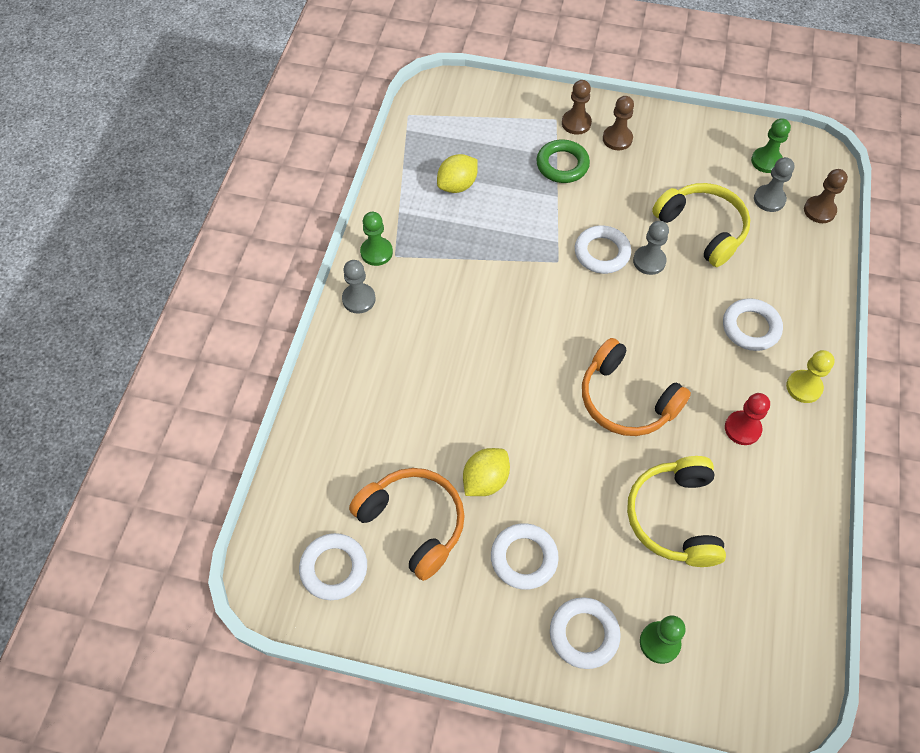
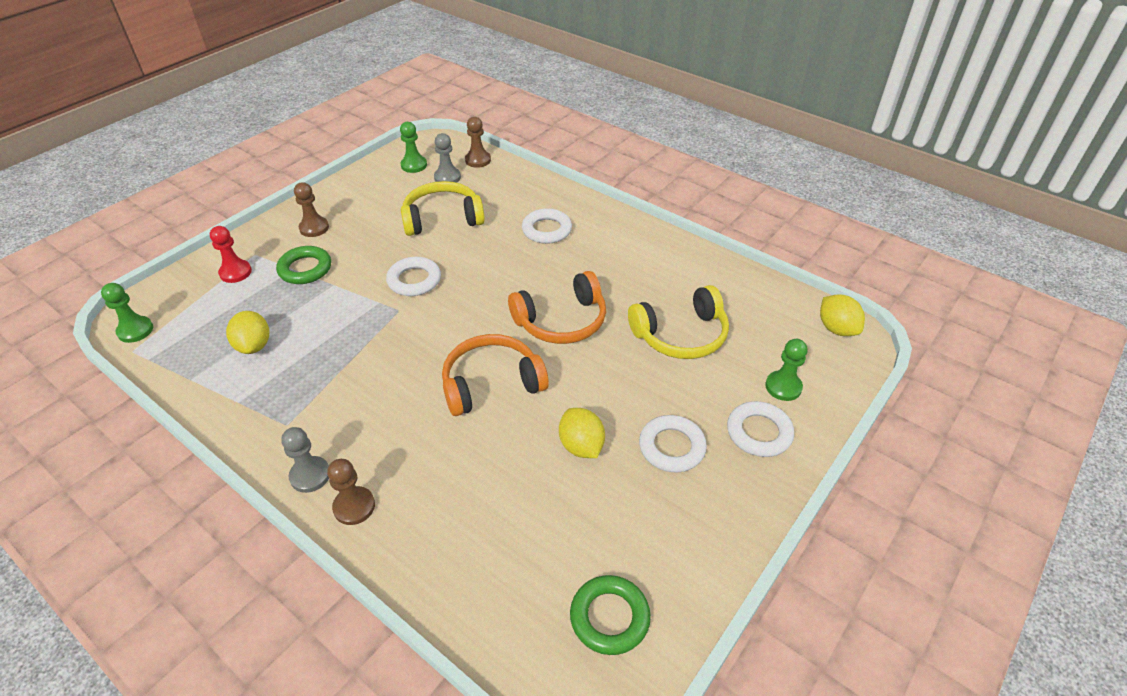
camera: 65 degrees left, 15 degrees down
(334, 568) = (609, 617): white ring -> green ring
(376, 252) = (268, 439): green pawn -> green pawn (135, 330)
(413, 523) = (595, 522): orange headphones -> orange headphones (491, 383)
(576, 123) = (272, 244): brown pawn -> brown pawn (354, 507)
(649, 261) = (446, 257): grey pawn -> none
(674, 517) = (681, 335): yellow headphones -> yellow headphones turned 45 degrees counterclockwise
(742, 428) = (627, 268): red pawn -> red pawn (235, 272)
(786, 681) = (836, 329): none -> yellow lemon
(804, 387) = (613, 226): yellow pawn -> none

